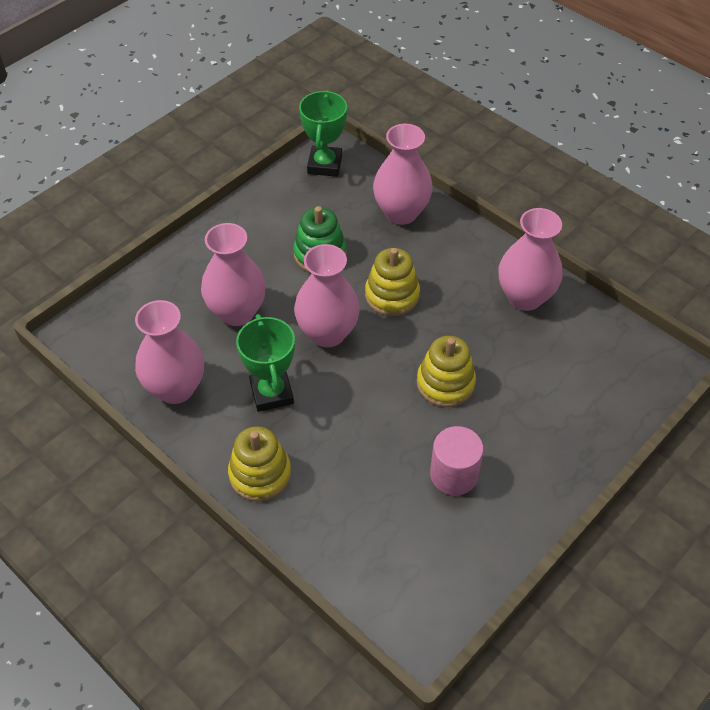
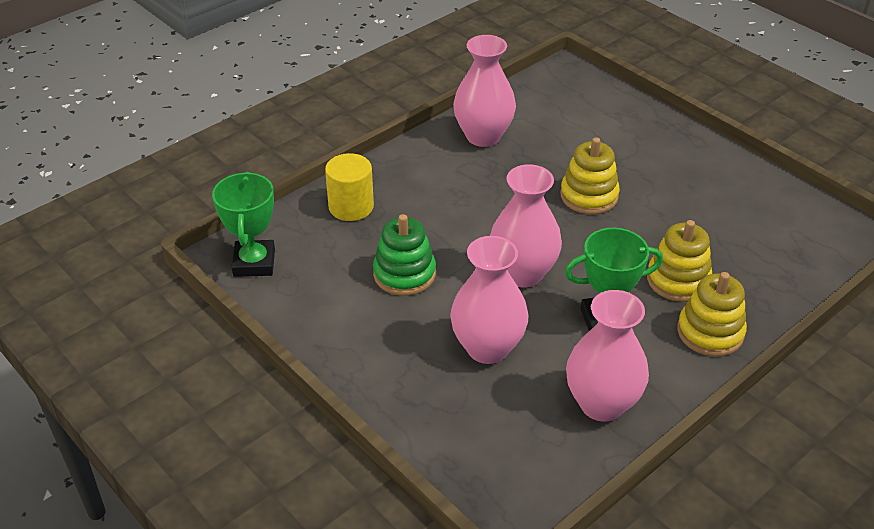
camera: 85 degrees left, 10 degrees down
(325, 165) = (254, 263): green trophy -> green trophy turned 75 degrees clockwise
(392, 295) = (472, 222): yellow stacking toy -> yellow stacking toy (678, 280)
(401, 213) = (351, 207): pink vase -> yellow cylinder
(454, 474) = (693, 200): pink cylinder -> none

